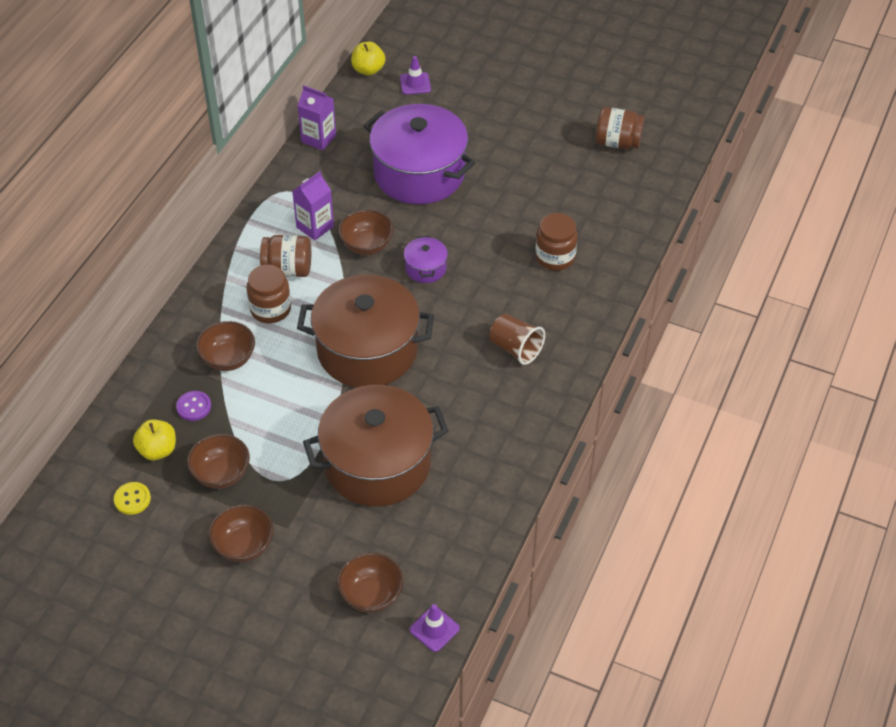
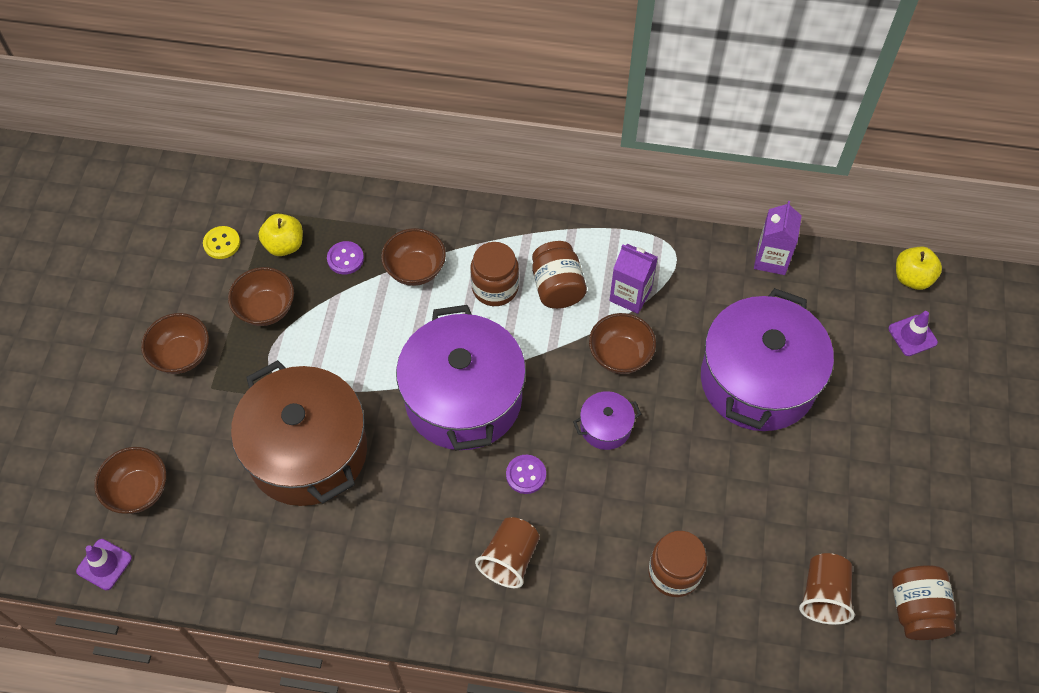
camera: 75 degrees right, 10 degrees up
(367, 350) = (463, 398): brown pot -> purple pot
(449, 324) = (526, 475): none -> purple button
(594, 184) = (823, 595): none -> brown cup

